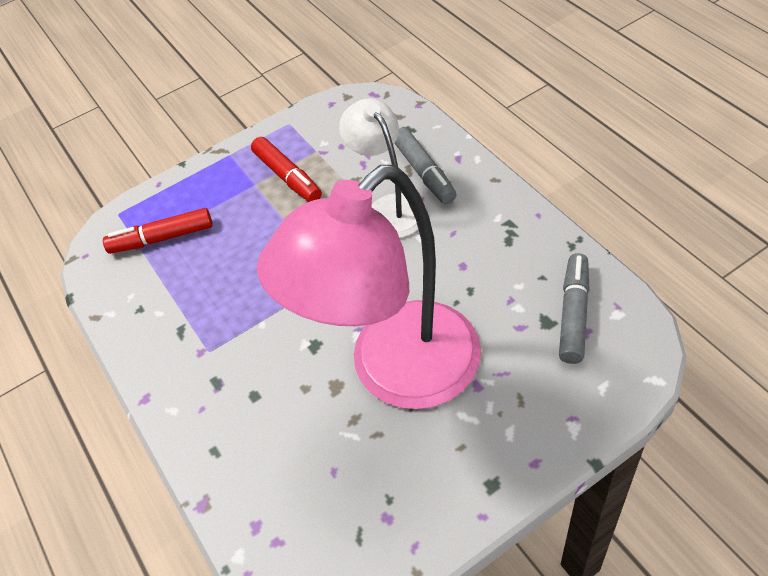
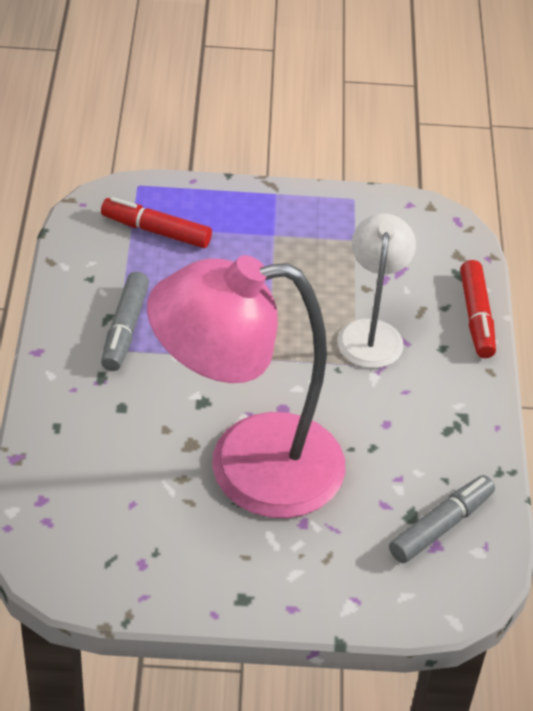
camera: 25 degrees right, 5 degrees down
(287, 177) = (308, 247): red marker -> red marker (476, 317)
(424, 173) = (432, 323): grey marker -> grey marker (125, 329)

